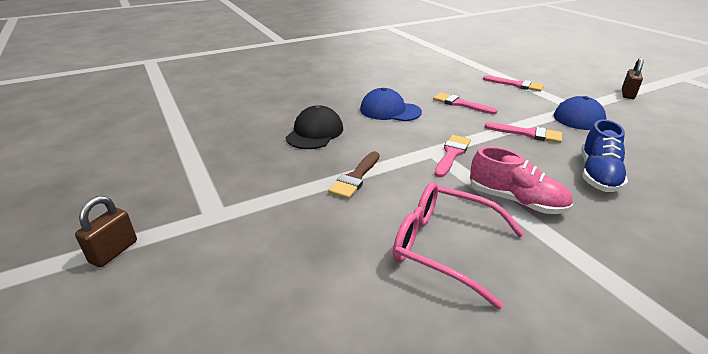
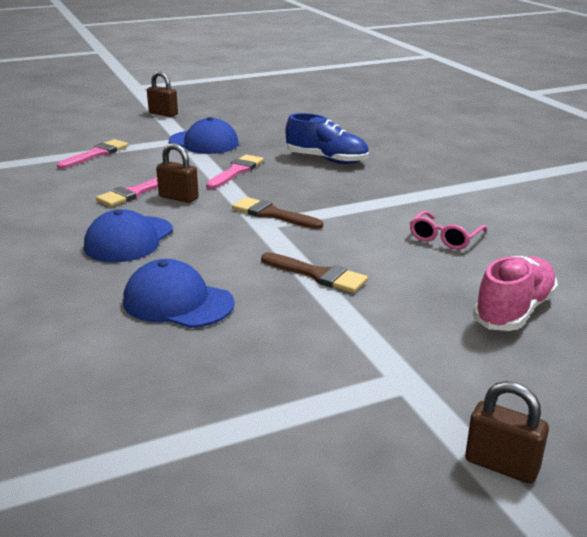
camera: 85 degrees left, 5 degrees down
(315, 133) = (177, 302): black cap -> blue cap
(444, 247) = (444, 238): pink glasses -> pink glasses, size x0.57
(452, 154) = (272, 214): pink brush -> brown brush
(461, 118) = (178, 197): none -> brown padlock
(516, 201) = (369, 198): pink shoe -> pink shoe (514, 311)

